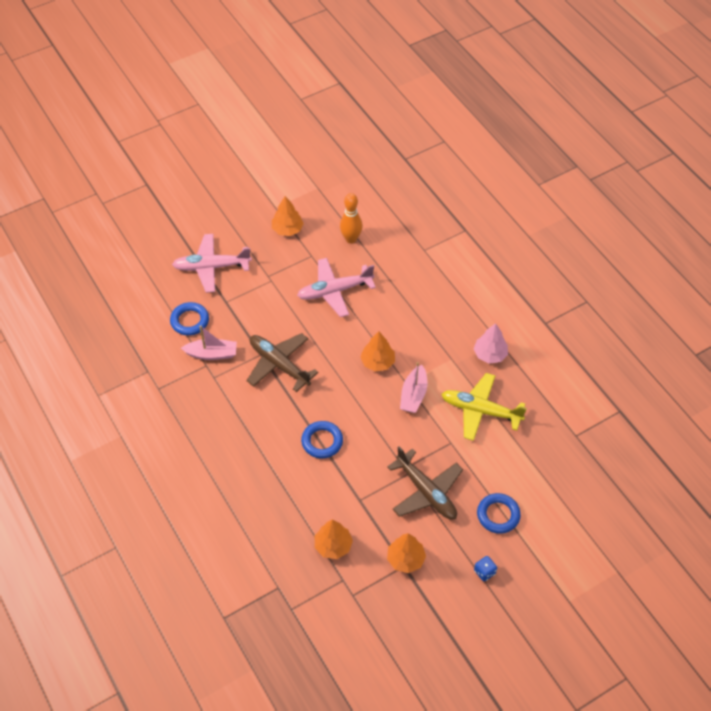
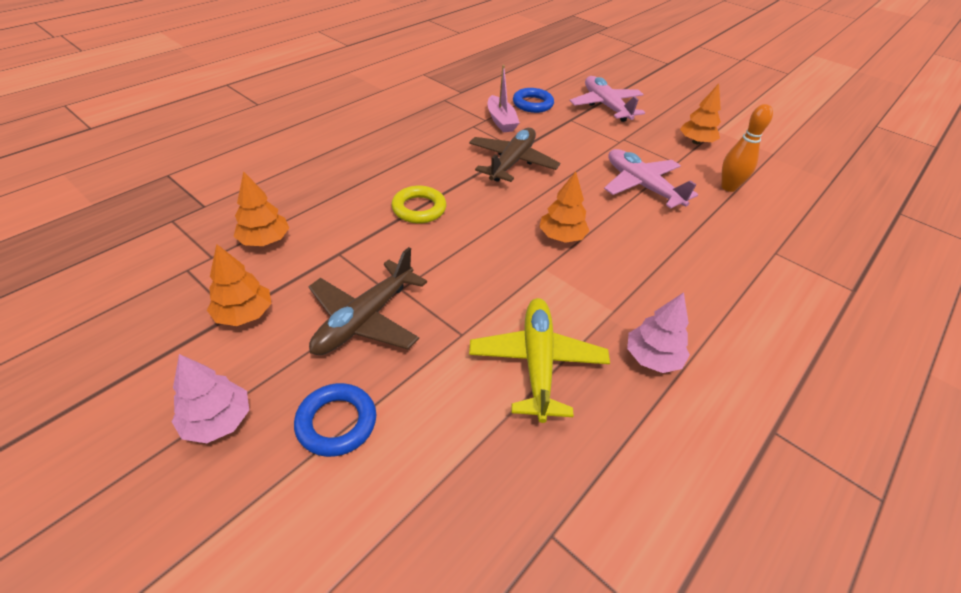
camera: 70 degrees right, 10 degrees down
(322, 441) = (419, 208): blue ring -> yellow ring
(413, 395) = (527, 279): pink boat -> none
(484, 572) = (218, 421): blue dice -> pink tree

